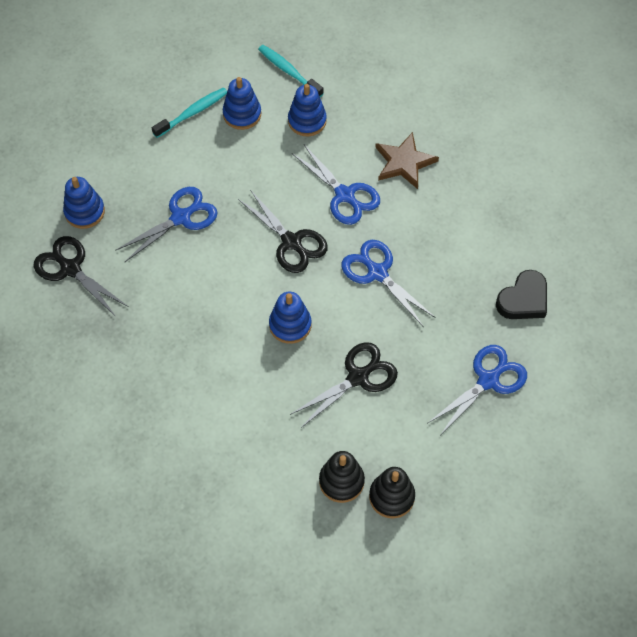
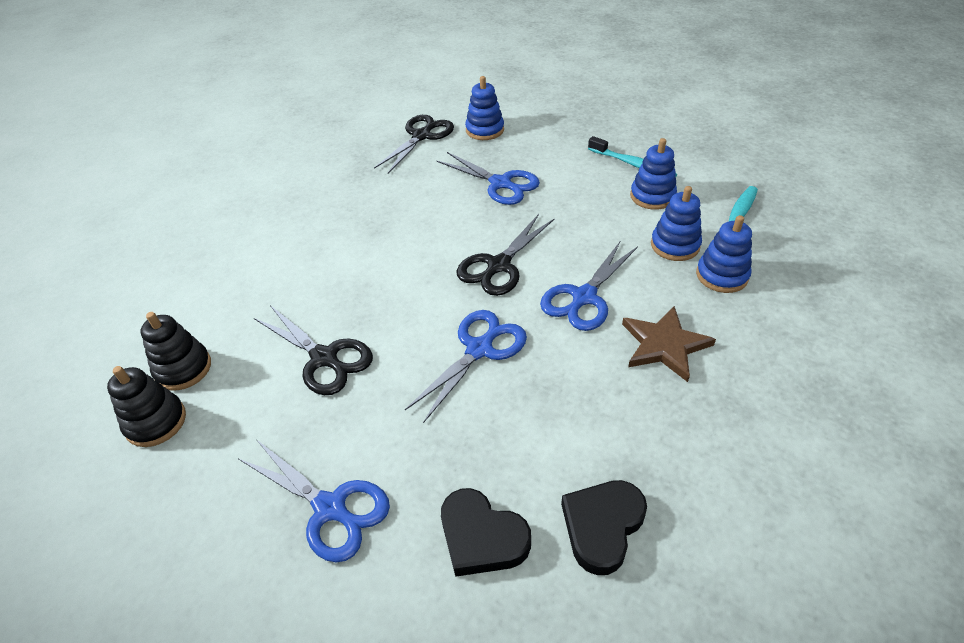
camera: 80 degrees right, 15 degrees down
(290, 325) = (388, 286): blue stacking toy -> blue stacking toy (722, 275)
(528, 238) = (602, 526): none -> black heart

